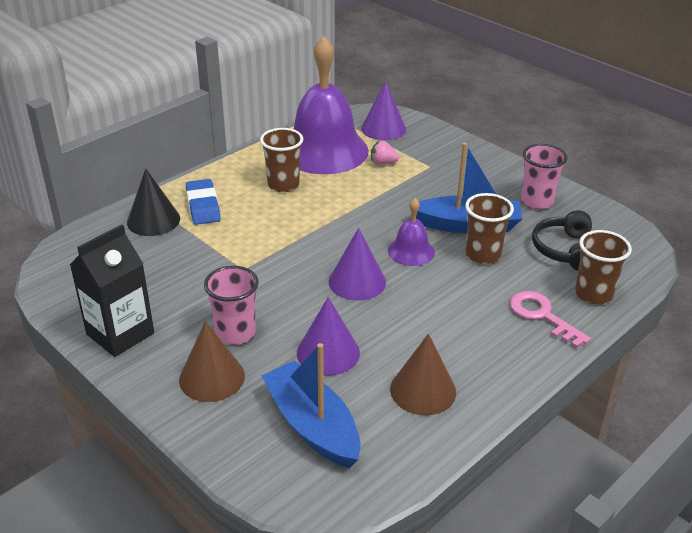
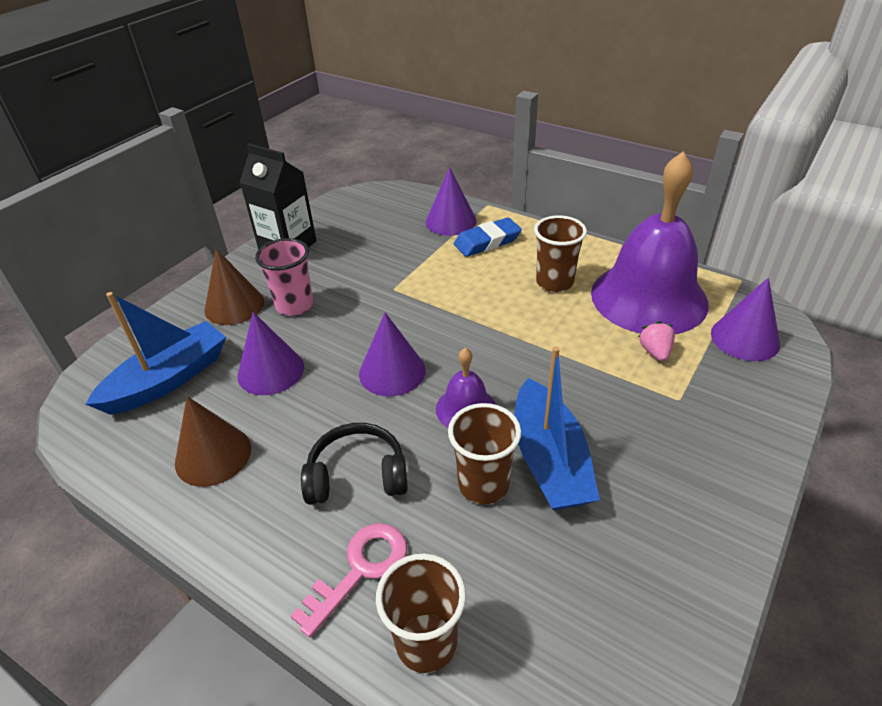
camera: 80 degrees right, 5 degrees up
(153, 220) = (451, 221): black cone -> purple cone
(537, 201) = (659, 544): pink cup -> none
(565, 250) = (534, 594): black headphones -> black headphones (357, 475)

